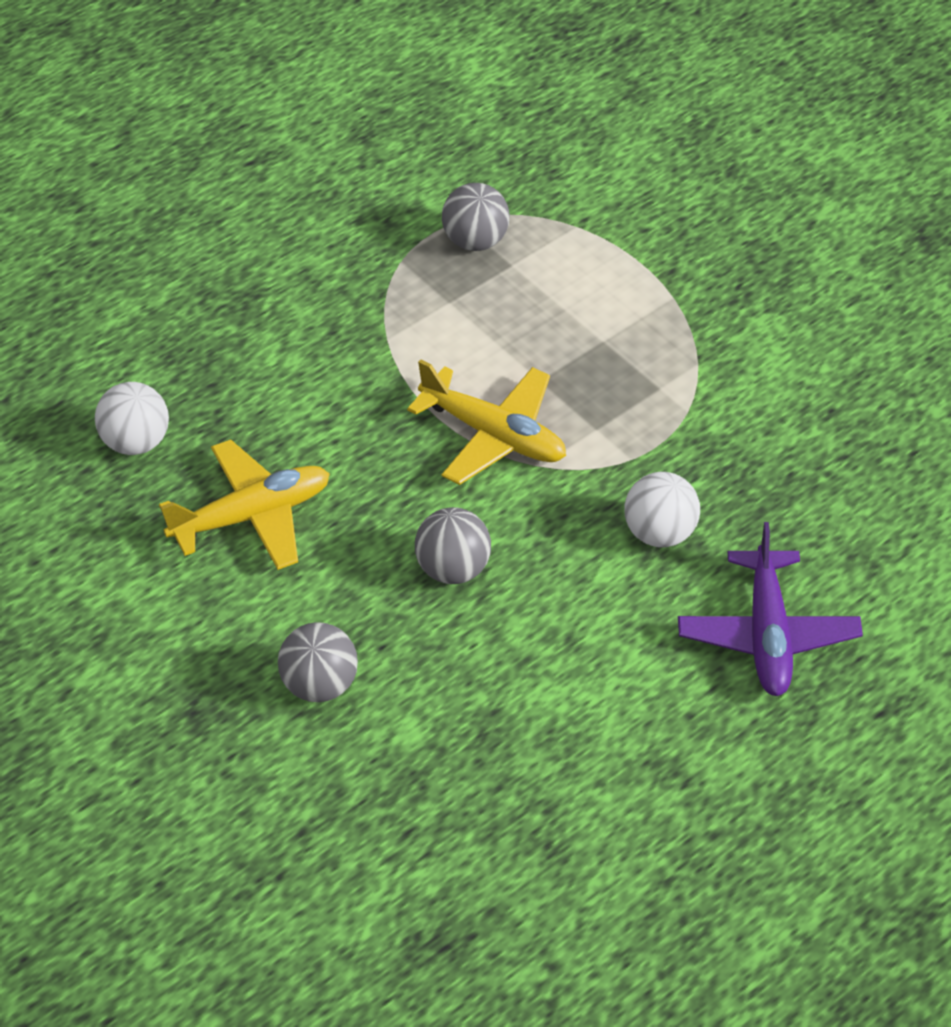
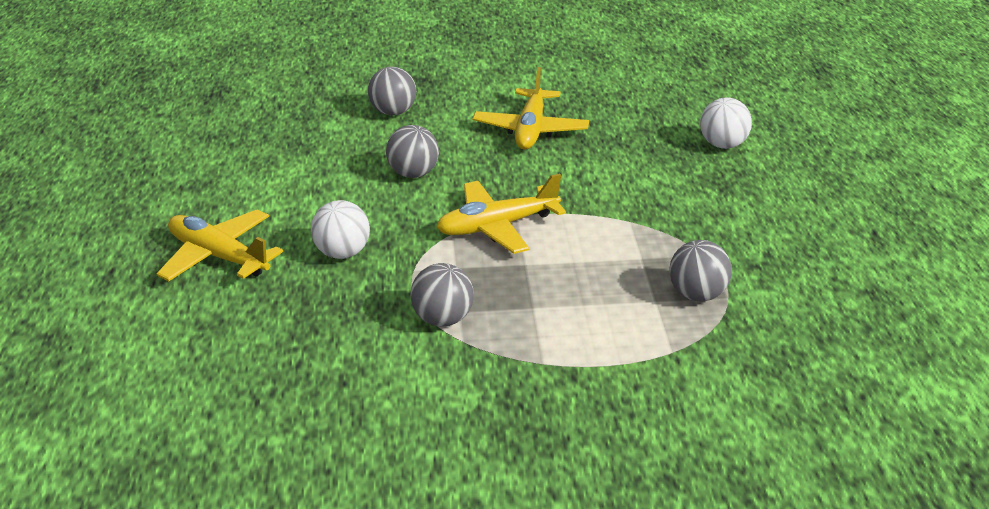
camera: 125 degrees right, 15 degrees down
(136, 442) = (628, 115): white ball -> white ball (723, 145)
(683, 393) = (443, 319): none -> grey ball
(767, 635) = (218, 256): purple plane -> yellow plane

